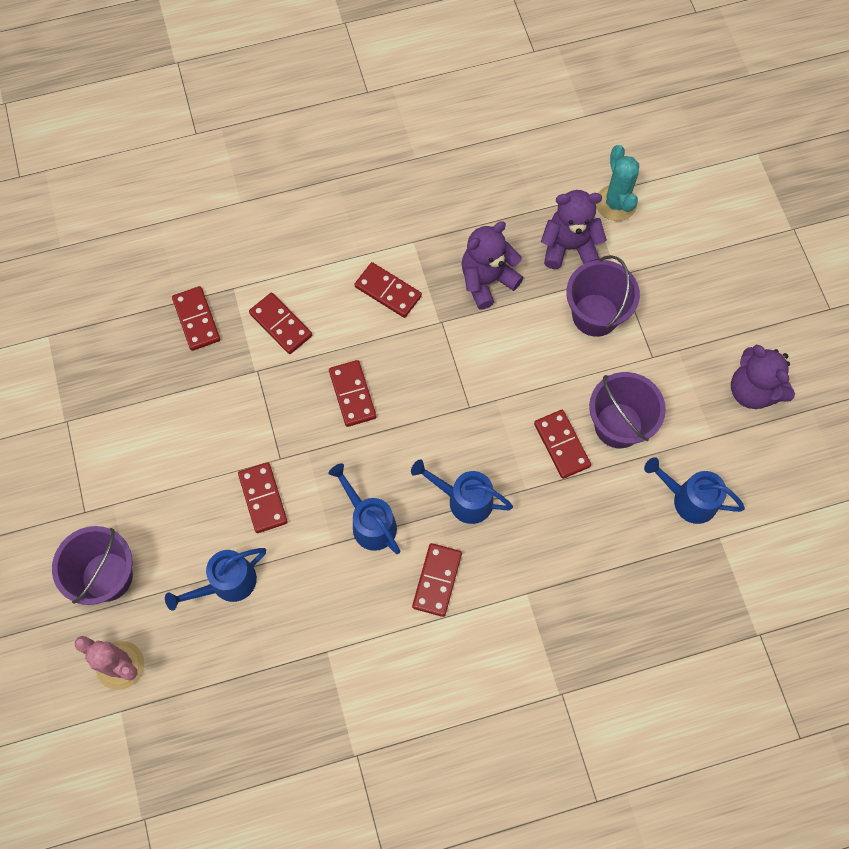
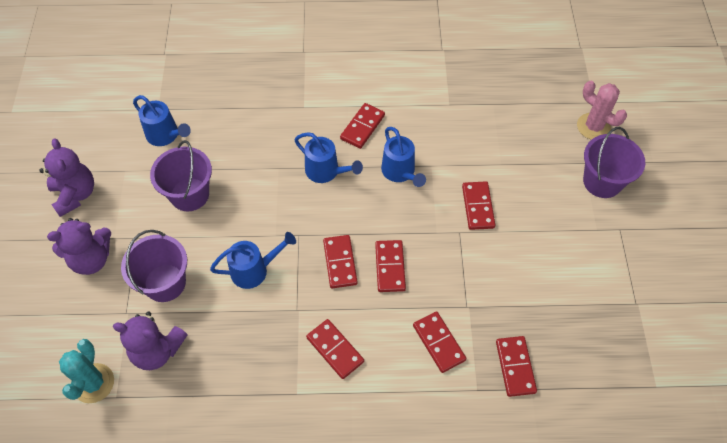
camera: 165 degrees left, 10 degrees down
(226, 584) = (513, 157): blue watering can -> blue watering can (255, 270)
(487, 280) = (243, 337): purple teddy bear -> purple teddy bear (91, 259)
(561, 445) = (239, 191): red domino -> red domino (340, 262)

